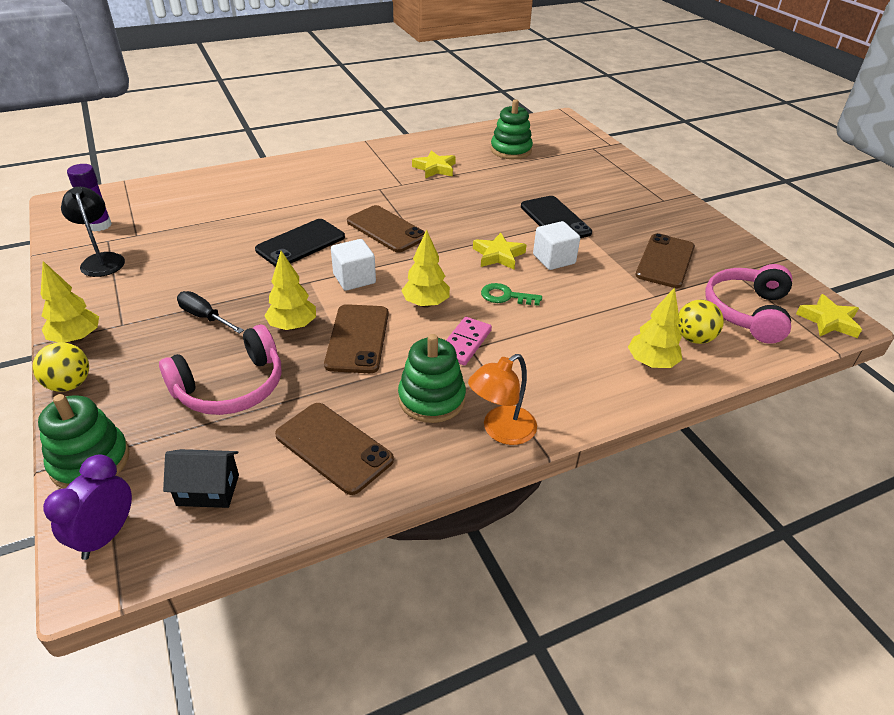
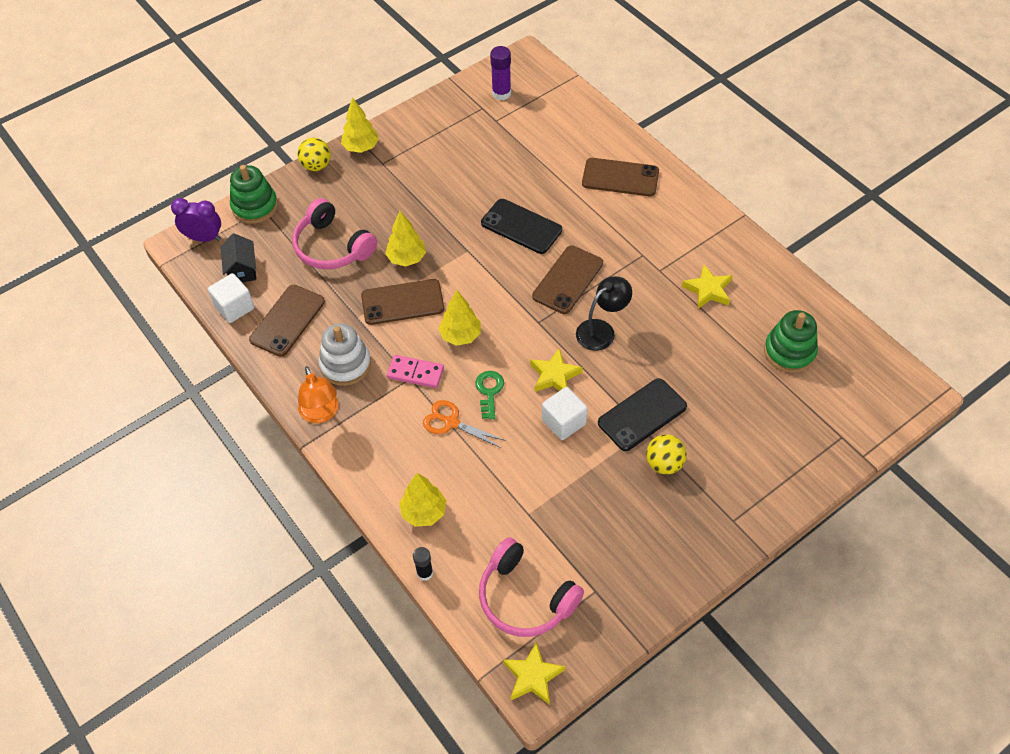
camera: 80 degrees right, 15 degrees up
(101, 260) = (454, 117): black lamp -> black lamp (601, 330)
(205, 317) = (403, 204): black screwdriver -> none
(354, 279) = (481, 278): white cube -> white cube (234, 307)
(431, 399) = (345, 364): green stacking toy -> white stacking toy
(501, 431) = (321, 414): orange lamp -> orange lamp turned 150 degrees counterclockwise
(539, 327) = (451, 422): none -> orange scissors
(665, 261) = (595, 522): brown phone -> brown phone (620, 178)
(694, 338) = (469, 547): yellow ball -> yellow ball (664, 464)
(726, 373) = (425, 573): none -> black glue stick
(747, 312) = (525, 597): pink headphones -> pink headphones turned 150 degrees counterclockwise

